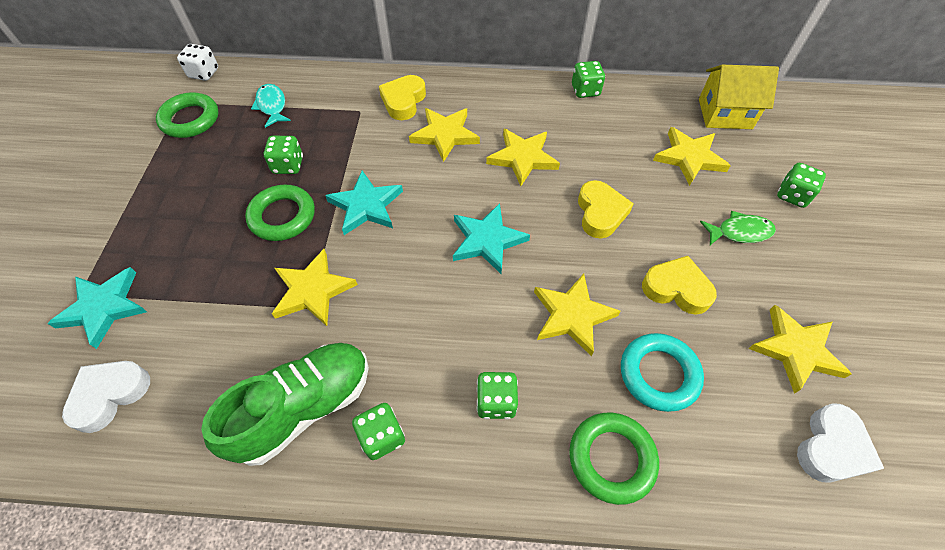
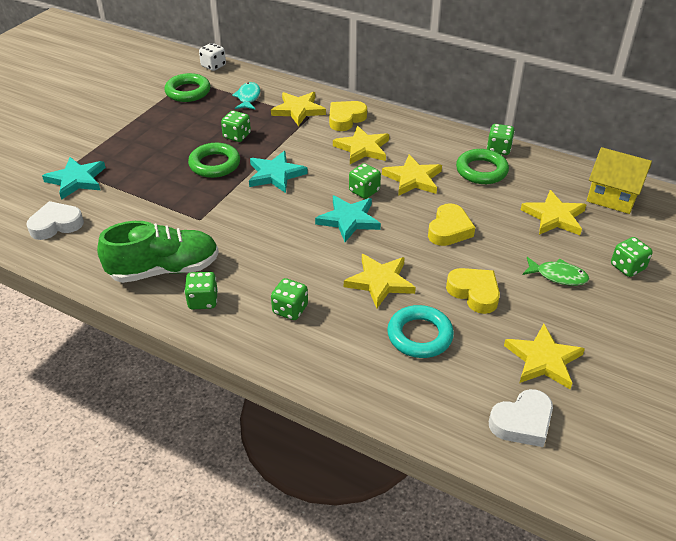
camera: 25 degrees right, 15 degrees down
(312, 290) = (208, 211): yellow star -> yellow star (298, 110)
(480, 193) = (364, 191): none -> green dice
(611, 458) = (348, 367): green ring -> green ring (481, 171)

